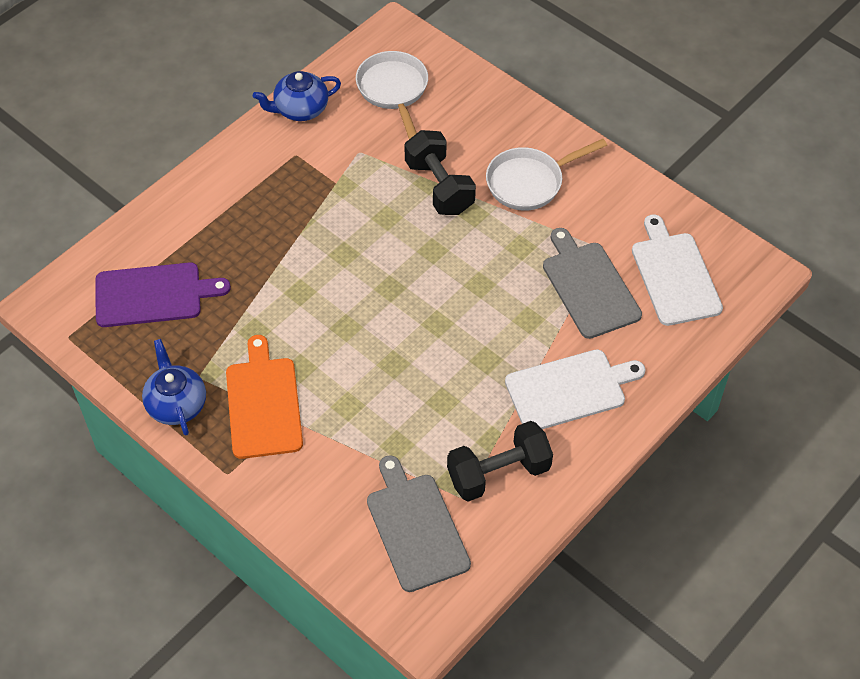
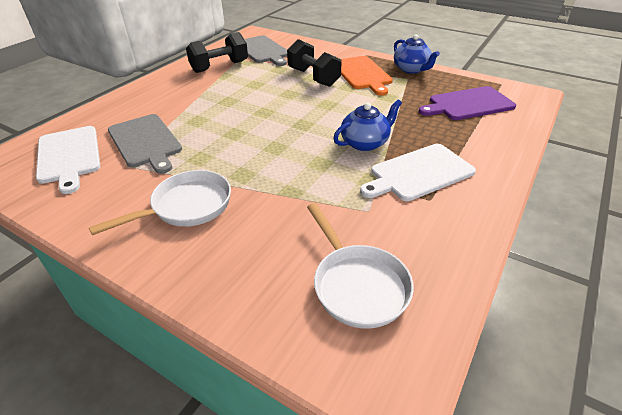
camera: 170 degrees right, 15 degrees down
(300, 109) = (456, 244): blue teapot -> blue teapot (365, 143)
(439, 187) = (278, 191): black dumbbell -> black dumbbell (313, 77)
(569, 389) = (172, 96): white cutting board -> white cutting board (419, 173)

